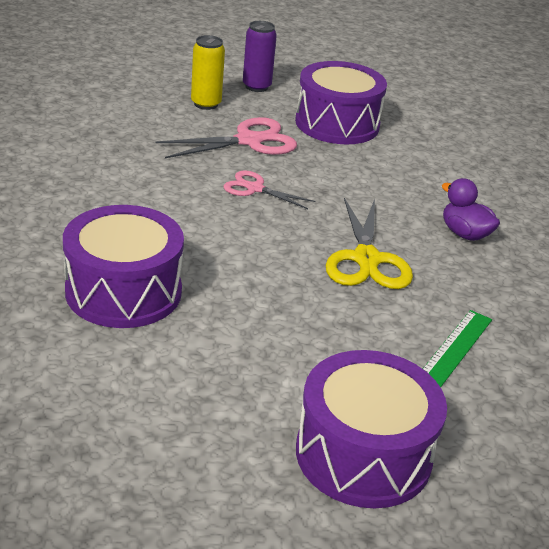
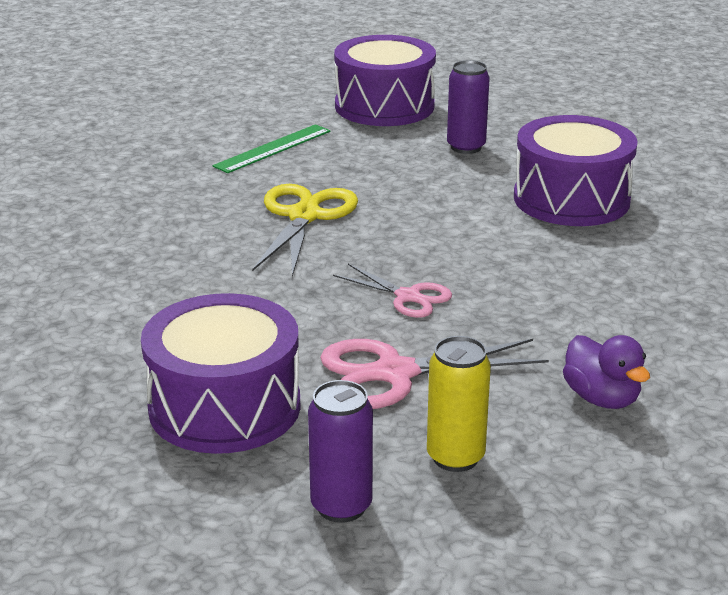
camera: 165 degrees left, 5 degrees down
(239, 369) = (466, 147): none -> purple can
(465, 234) = (164, 236): purple duck -> purple duck (601, 398)

